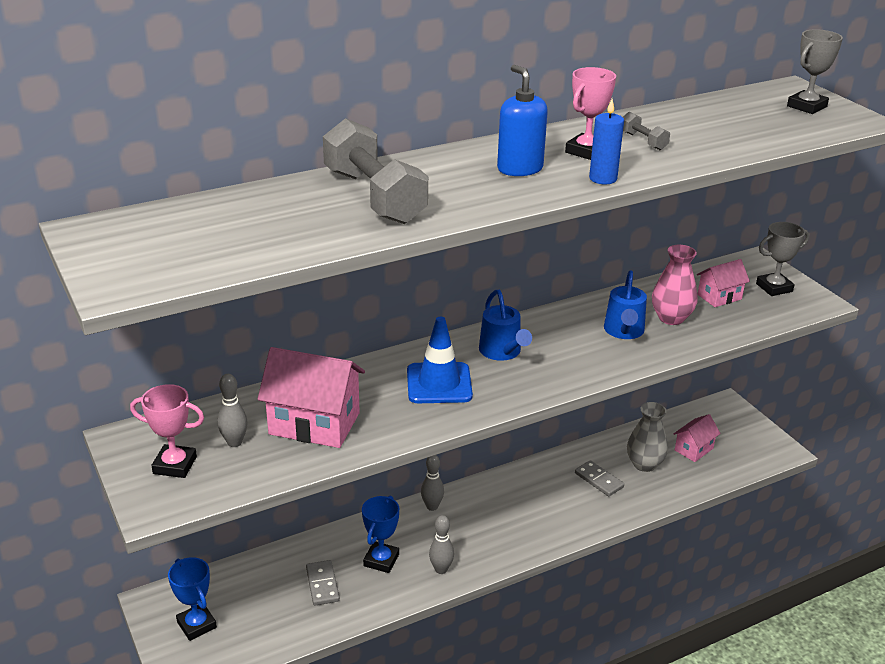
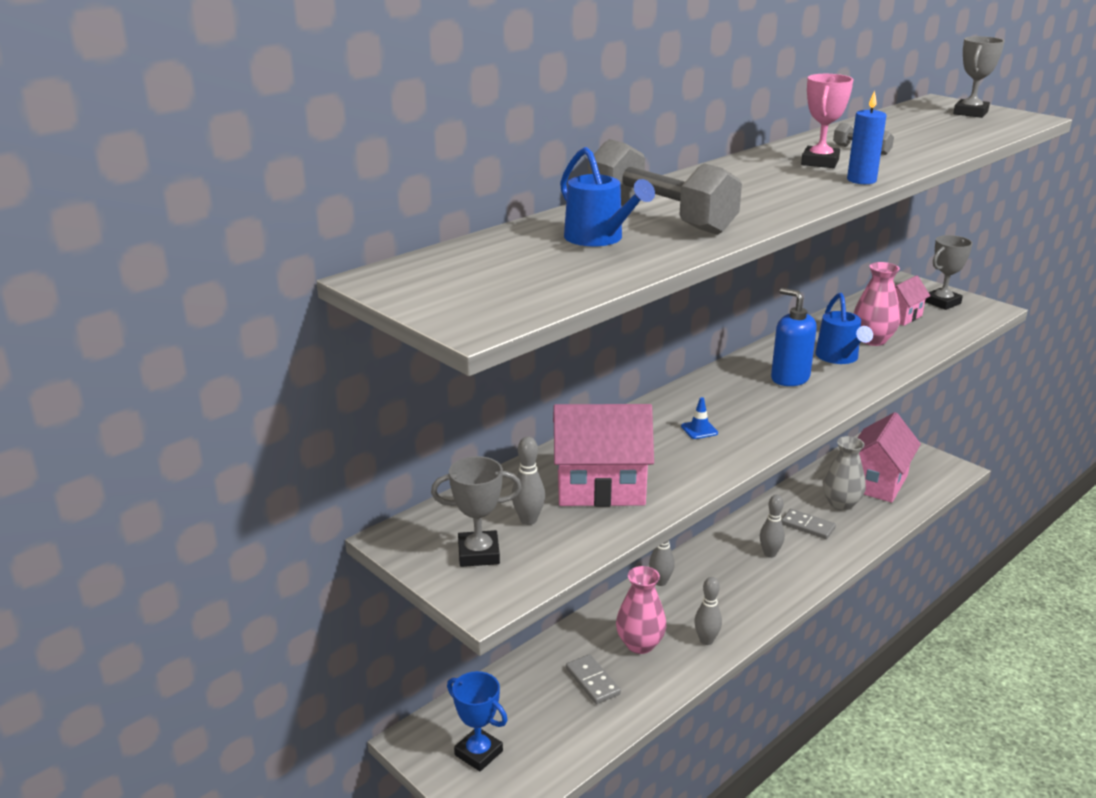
camera: 15 degrees left, 5 degrees down
(175, 465) = (478, 553): pink trophy -> grey trophy
(381, 560) = (640, 644): blue trophy -> pink vase
(439, 383) = (699, 430): blue traffic cone -> blue traffic cone, size x0.43
(502, 352) = (739, 393): blue watering can -> blue watering can (599, 239)
(519, 169) = (774, 181): blue soap dispenser -> blue soap dispenser (789, 378)
(547, 500) = (769, 554): none -> grey bowling pin
(694, 449) = (877, 482): pink house -> pink house, size x1.80

